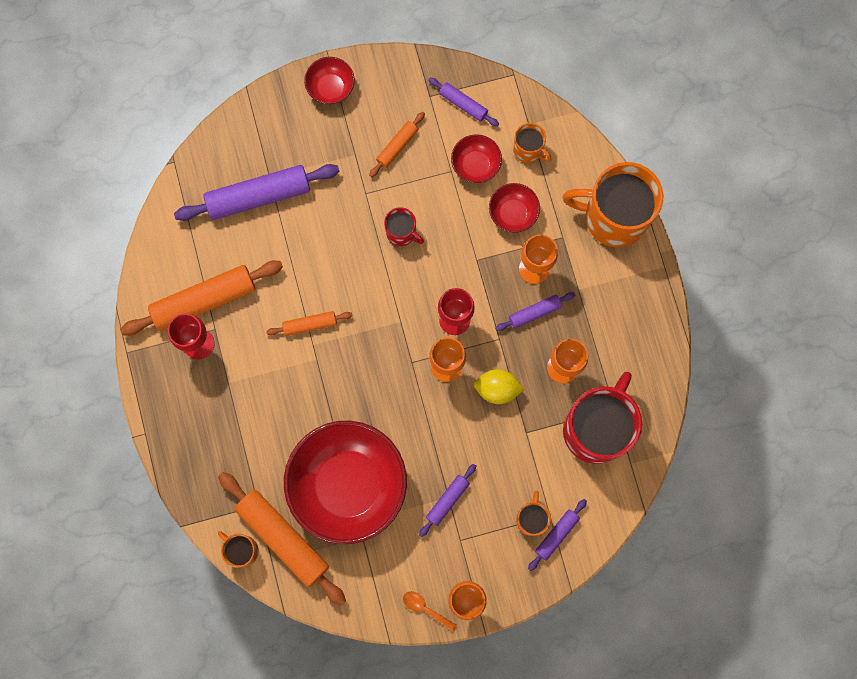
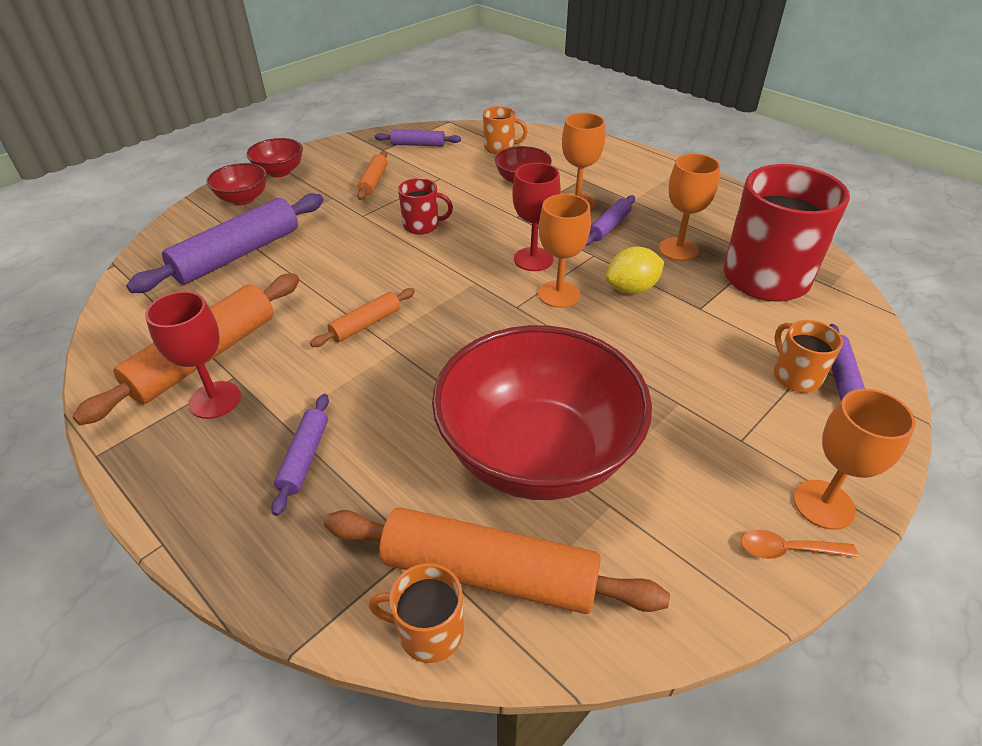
camera: 30 degrees left, 35 degrees down
(447, 500) = (681, 406): purple rolling pin -> purple rolling pin (304, 457)
(475, 165) = (460, 168): red bowl -> red bowl (243, 199)
(613, 217) = (613, 155): orange mug -> none

